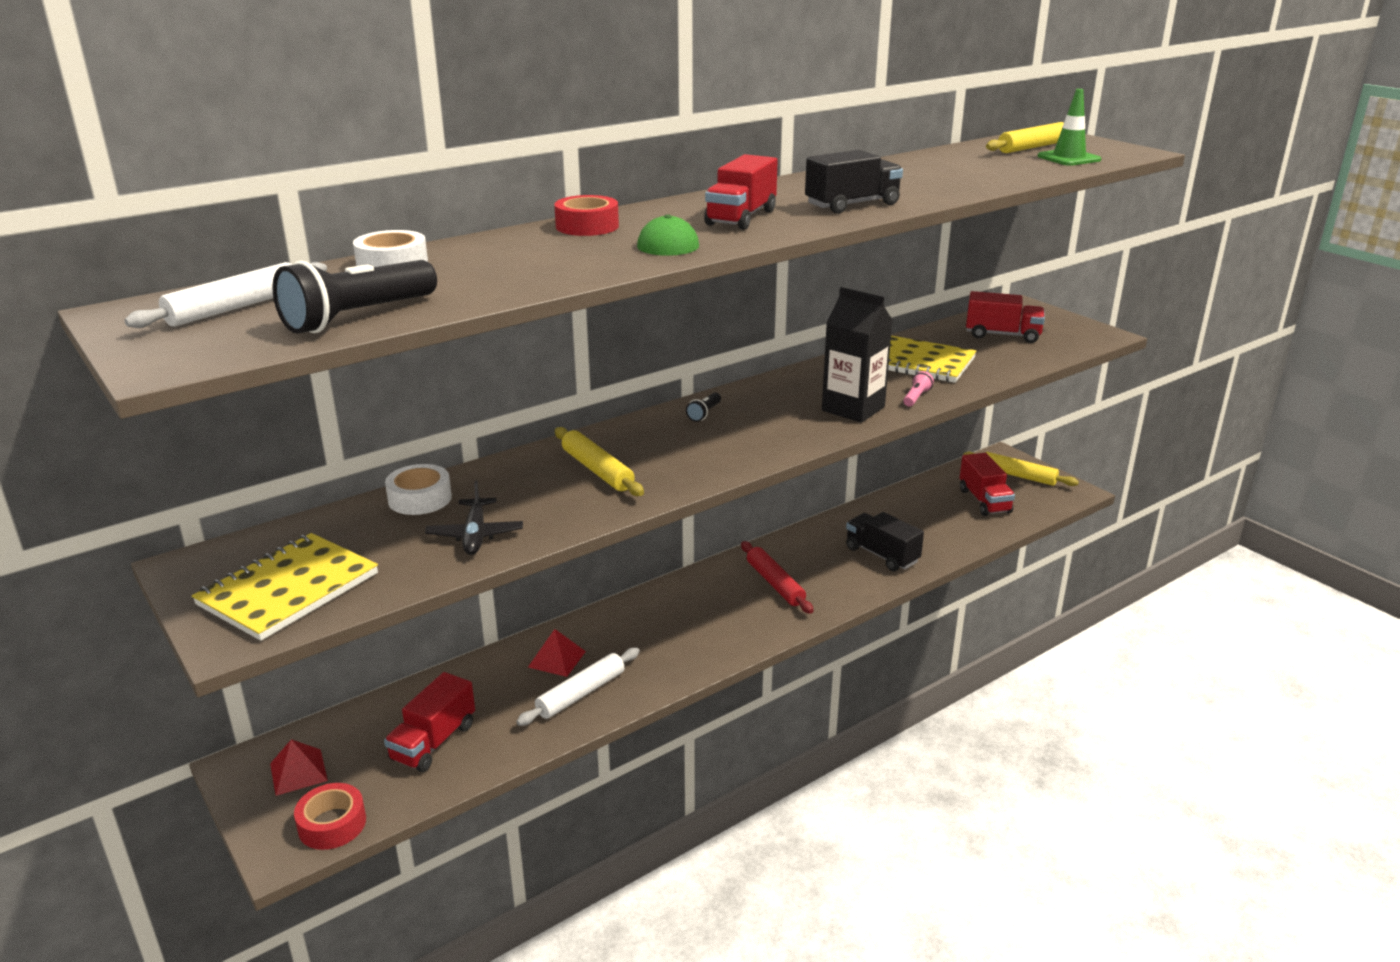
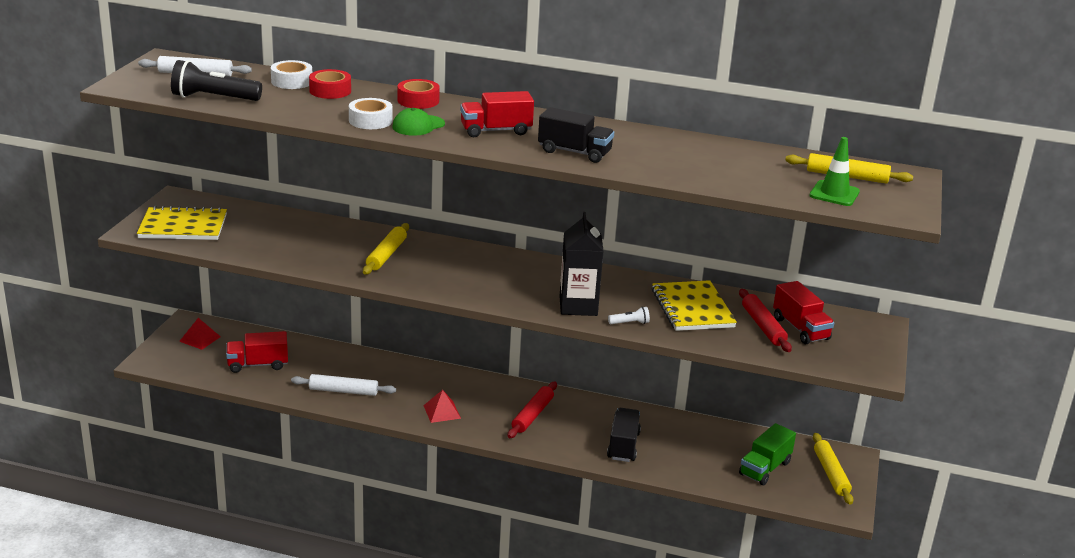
camera: 50 degrees right, 0 degrees up
(332, 824) = (175, 365): red tape -> red tape (330, 91)
(420, 499) = (297, 222): white tape -> white tape (370, 121)
(475, 535) = (279, 249): black plane -> none
(557, 659) = (365, 370): red pyramid -> red pyramid (442, 412)
(704, 414) = (500, 261): black flashlight -> none
(916, 397) = (630, 323): pink flashlight -> white flashlight
(983, 347) = (763, 326): none -> red rolling pin
(984, 501) = (765, 468): red truck -> green truck

